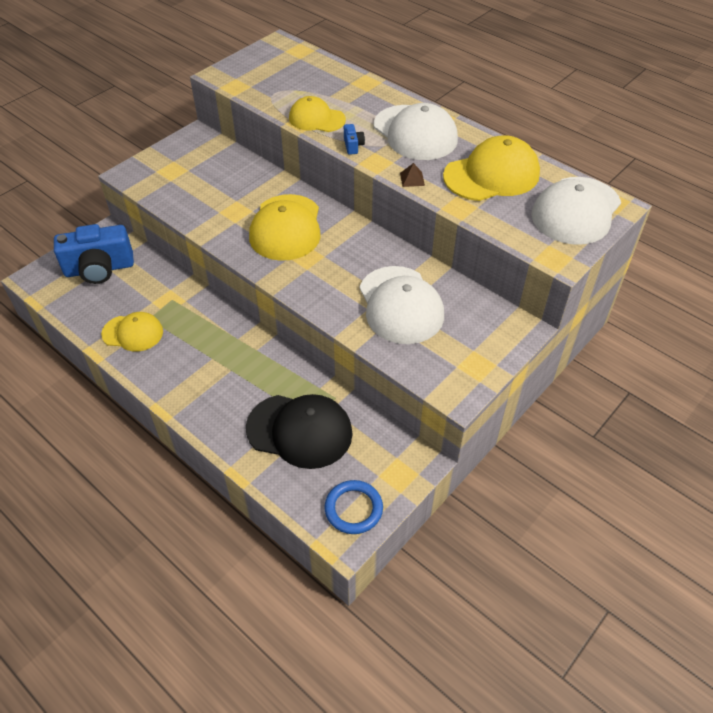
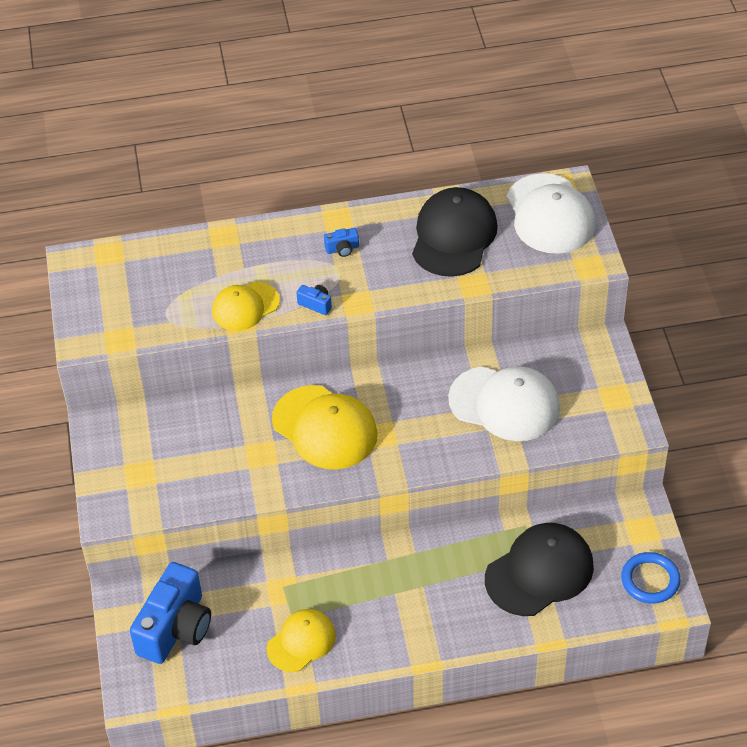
camera: 50 degrees left, 0 degrees up
(412, 179) = (406, 292): brown pyramid -> none
(415, 133) = (342, 249): white cap -> blue camera
(491, 175) = (454, 236): yellow cap -> black cap

